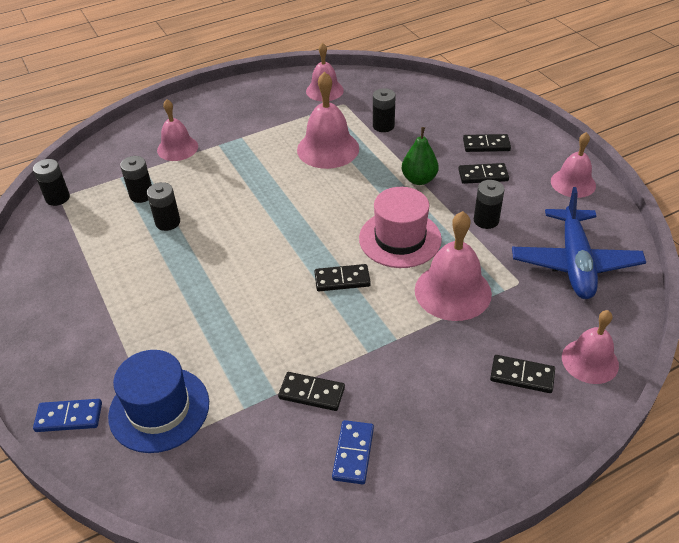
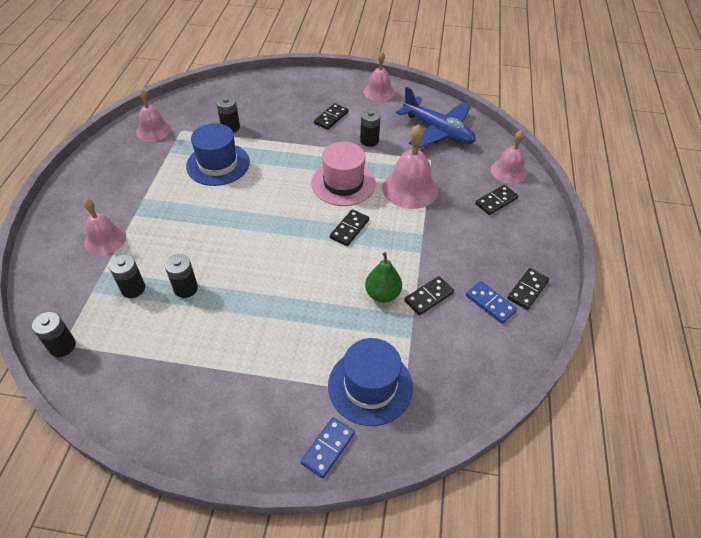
camera: 55 degrees left, 5 degrees up
(328, 149) = (218, 164): pink bell -> blue hat
(419, 179) = (301, 144): green pear -> green pear (382, 294)
(486, 145) = (307, 100): black domino -> black domino (527, 290)

